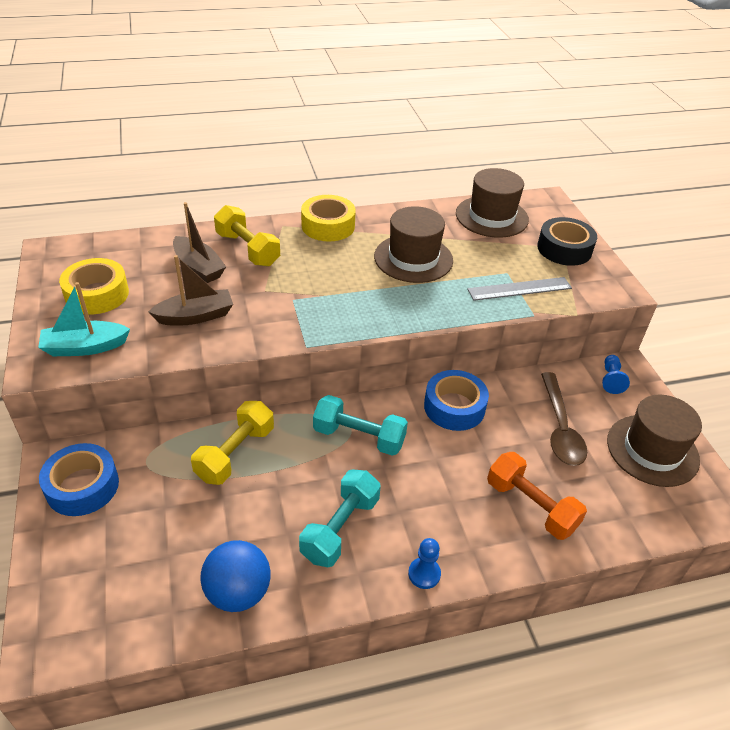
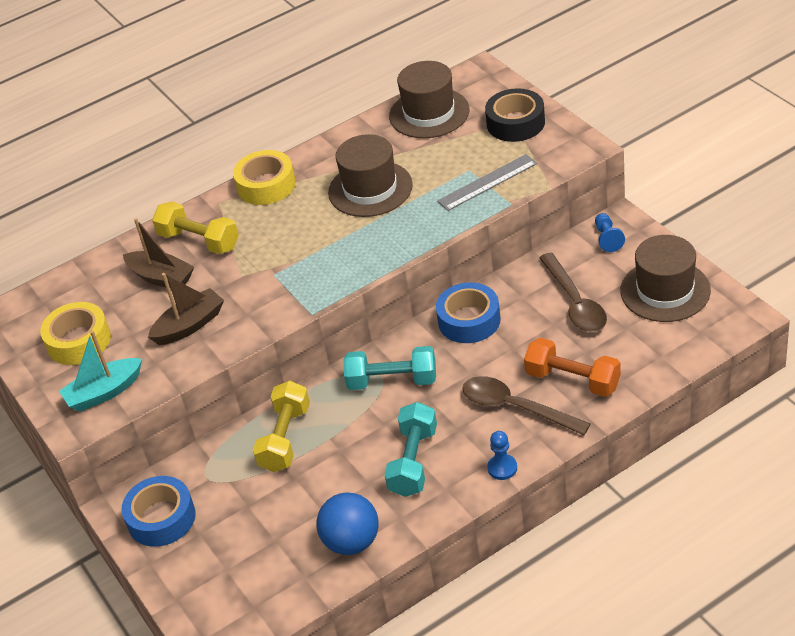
camera: 10 degrees left, 0 degrees up
(463, 512) = (515, 407): none -> brown spoon

